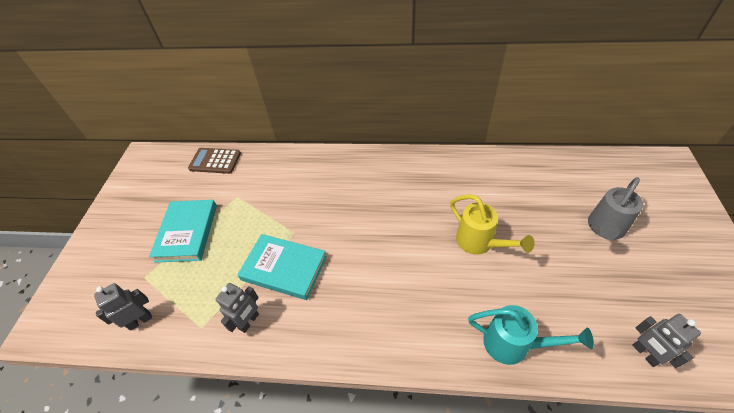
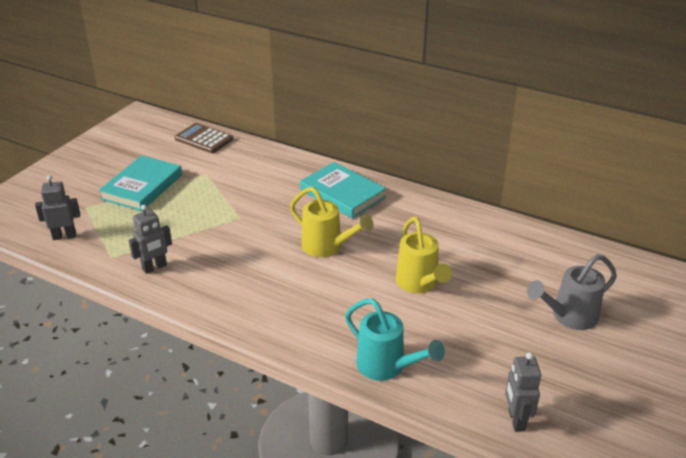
camera: 20 degrees right, 15 degrees down
(284, 268) = (212, 241): turquoise book -> turquoise book (342, 194)
(385, 235) = (327, 247): none -> yellow watering can

